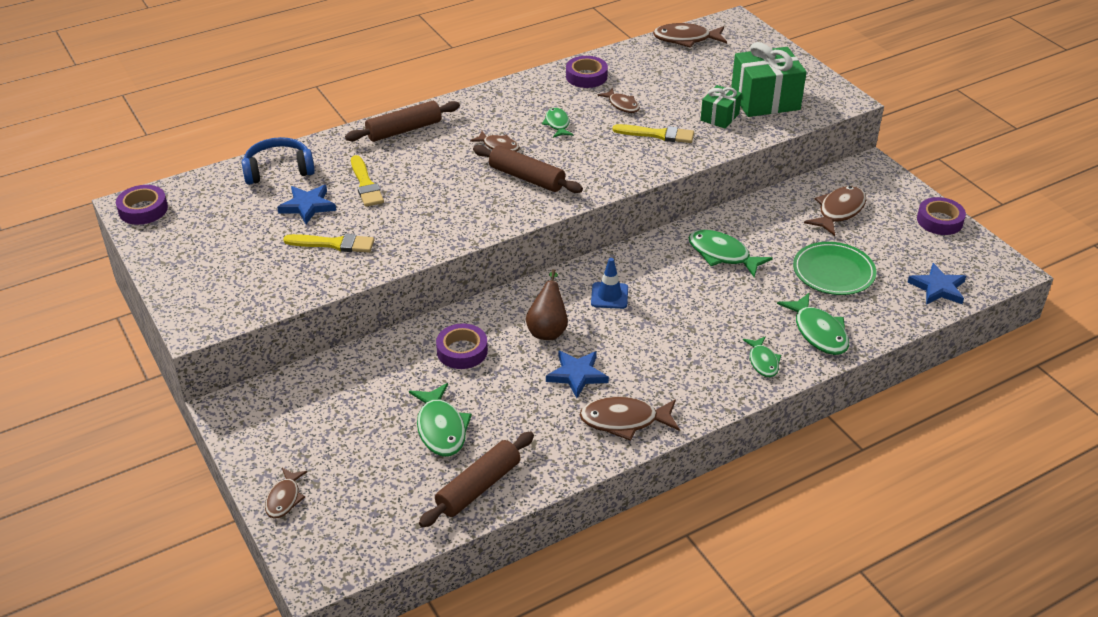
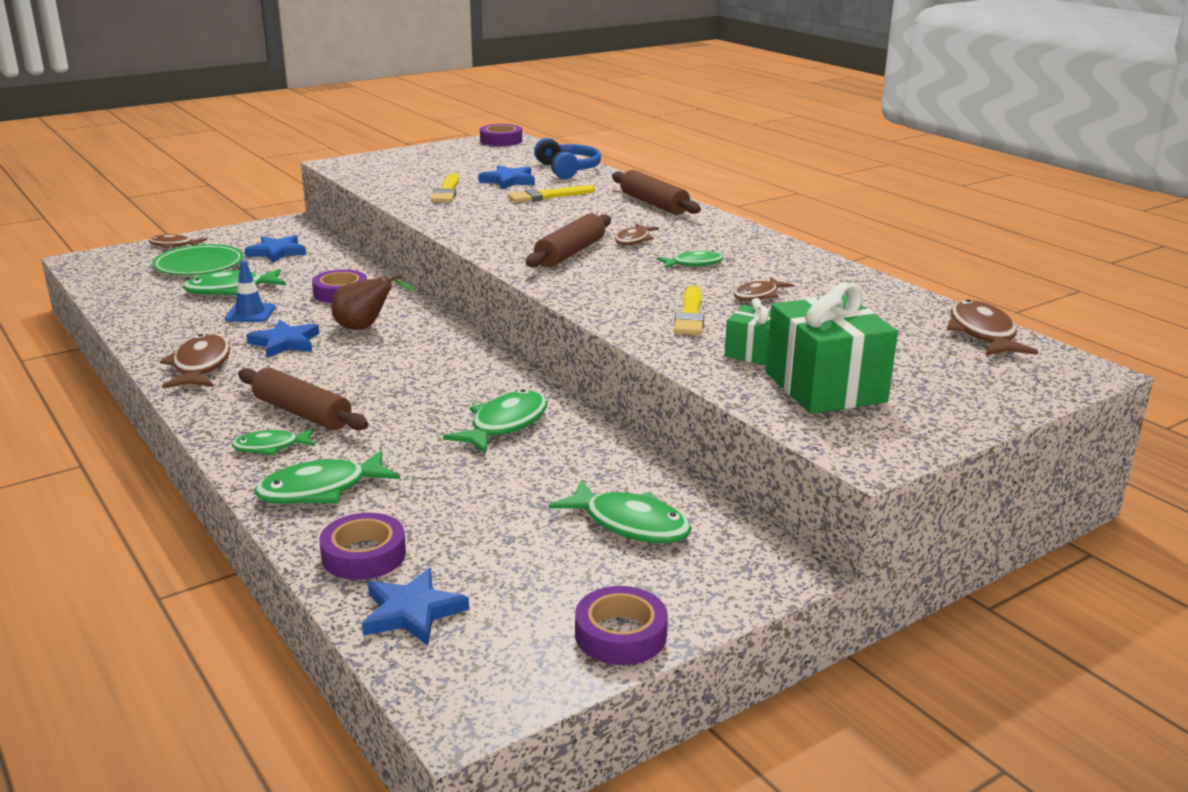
camera: 85 degrees right, 15 degrees down
(332, 408) = (276, 252): none -> blue star
(478, 487) = (143, 307): brown rolling pin -> brown rolling pin (302, 413)
(586, 76) = (822, 276): purple tape -> purple tape (364, 555)
(609, 296) = (421, 357): blue traffic cone -> blue traffic cone (250, 313)
(833, 272) = (462, 510): green plate -> green plate (199, 265)
(839, 211) = (630, 524): brown fish -> green fish

